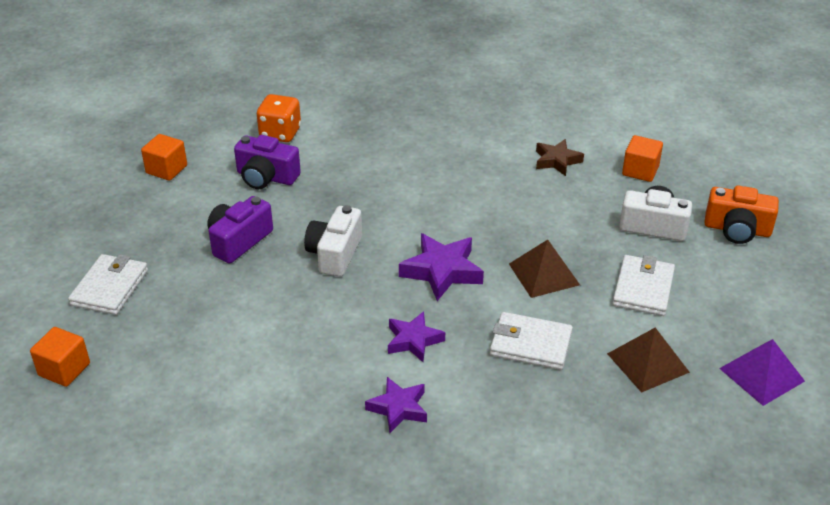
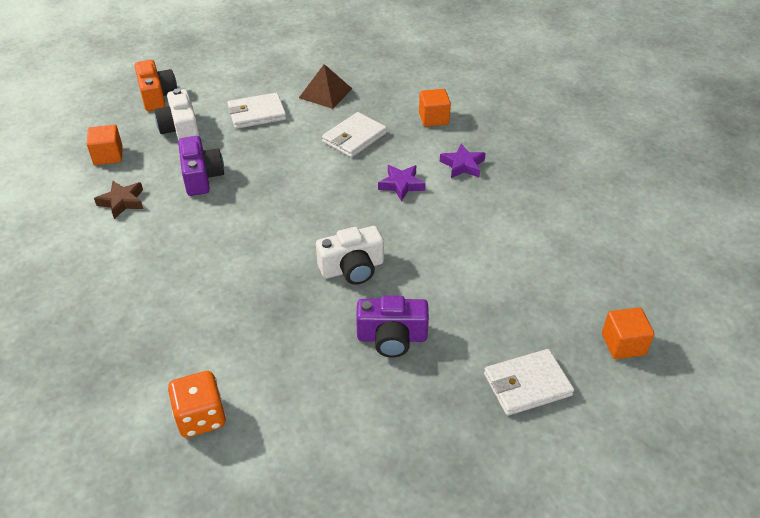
camera: 125 degrees left, 5 degrees up
(166, 169) = (339, 476): orange cube -> orange cube (433, 118)
(266, 177) = (286, 378): purple camera -> purple camera (201, 177)
(442, 271) = (319, 203): purple star -> none
(530, 344) = (354, 138): white wallet -> white wallet turned 60 degrees clockwise
(544, 274) = (279, 157): brown pyramid -> none
(761, 374) = (297, 57): purple pyramid -> none

